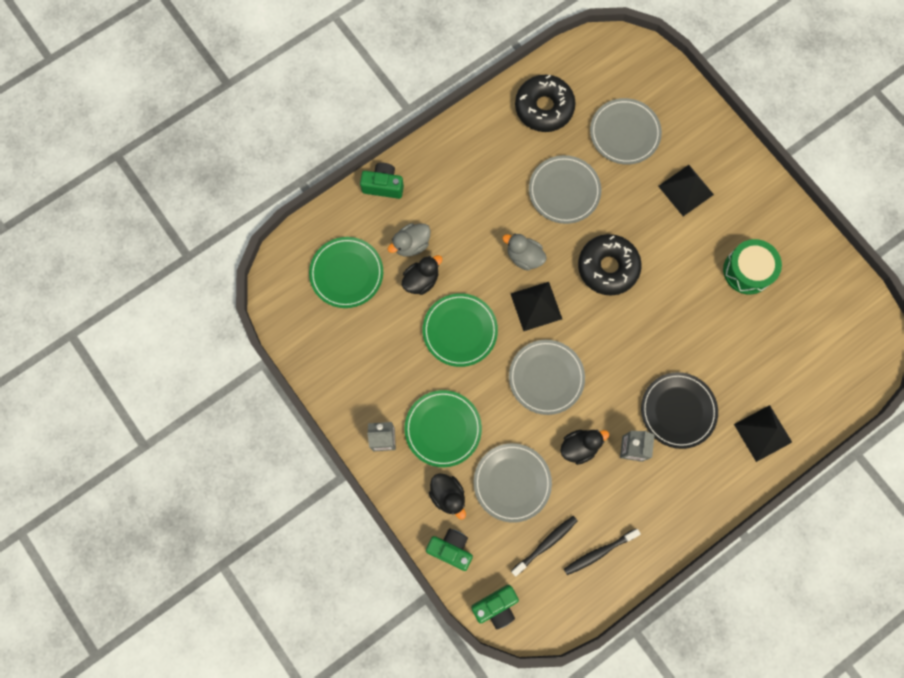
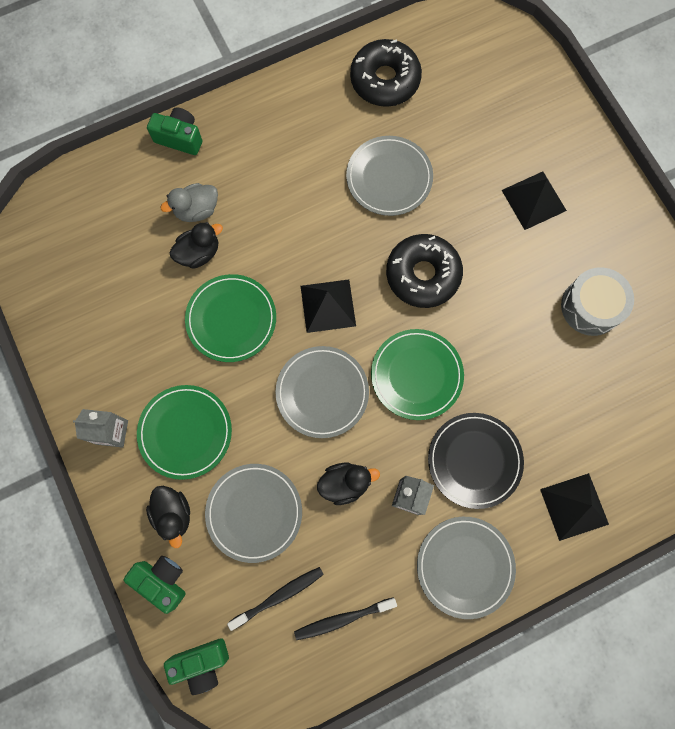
camera: 10 degrees right, 0 degrees up
(346, 273) = (114, 230): green plate -> green plate (416, 375)
(524, 257) = (326, 246): grey duck -> none
(624, 133) = (473, 123): grey plate -> grey plate (465, 566)
(747, 271) = (591, 306): green drum -> grey drum

